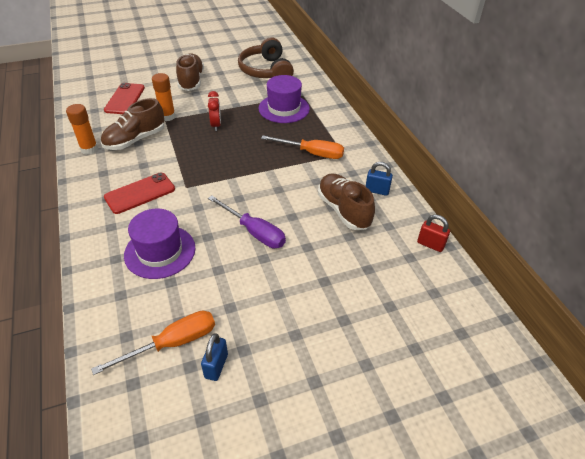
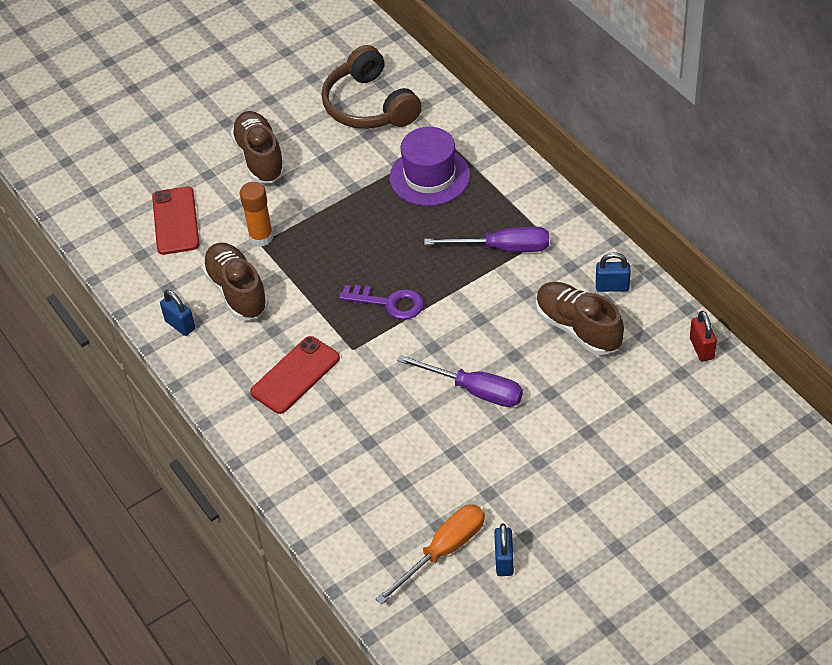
camera: 10 degrees left, 5 degrees up
(89, 149) = (180, 325): orange glue stick -> blue padlock
(135, 140) = (237, 291): brown shoe -> brown shoe turned 120 degrees clockwise
(160, 251) = (368, 448): purple hat -> none
(216, 125) = (342, 234): red clock -> none
(224, 167) = (389, 303): none -> purple key
(312, 153) = (503, 248): orange screwdriver -> purple screwdriver
(430, 244) = (701, 348): red padlock -> red padlock turned 60 degrees clockwise

